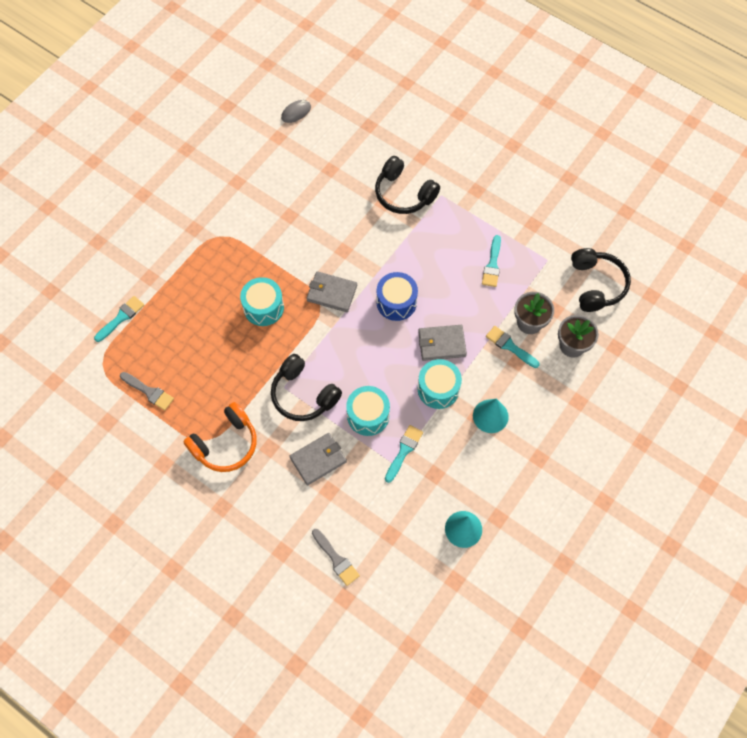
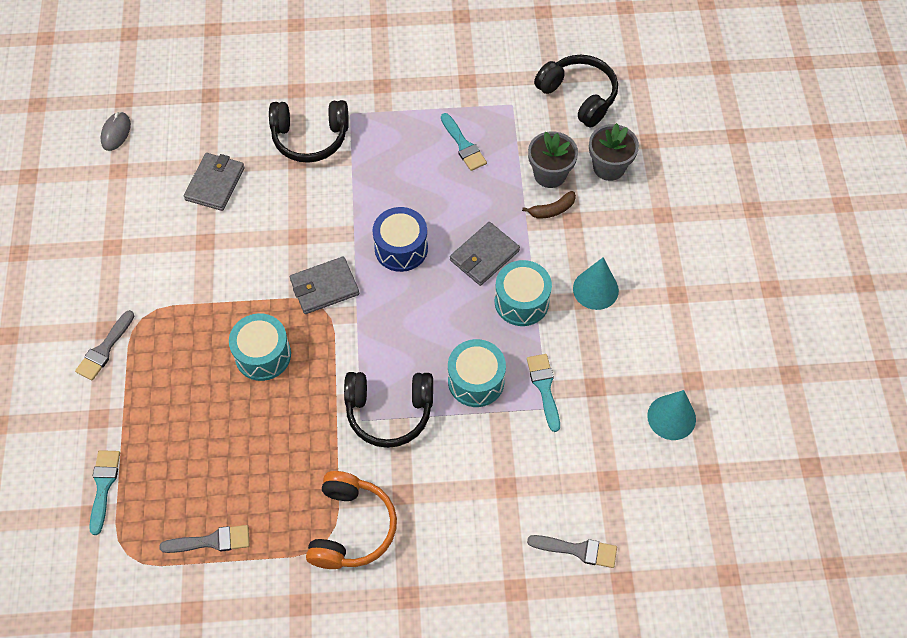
camera: 40 degrees left, 5 degrees down
(184, 240) = (104, 349): none -> grey brush
(318, 459) = (466, 465): grey wallet -> grey wallet (215, 183)
(510, 346) = (552, 210): turquoise brush -> brown banana

